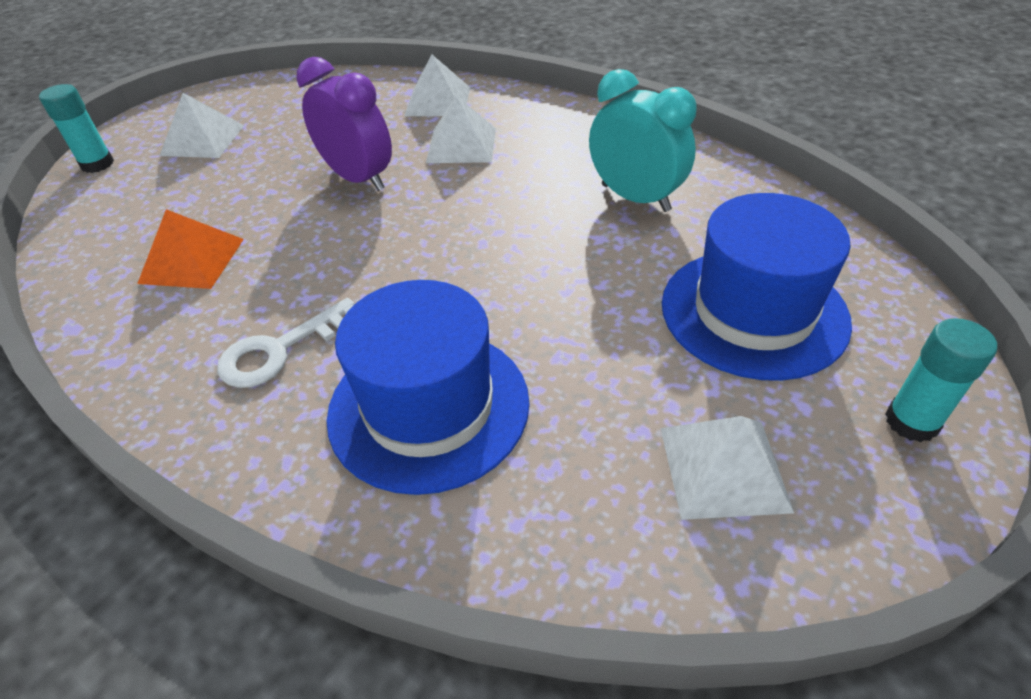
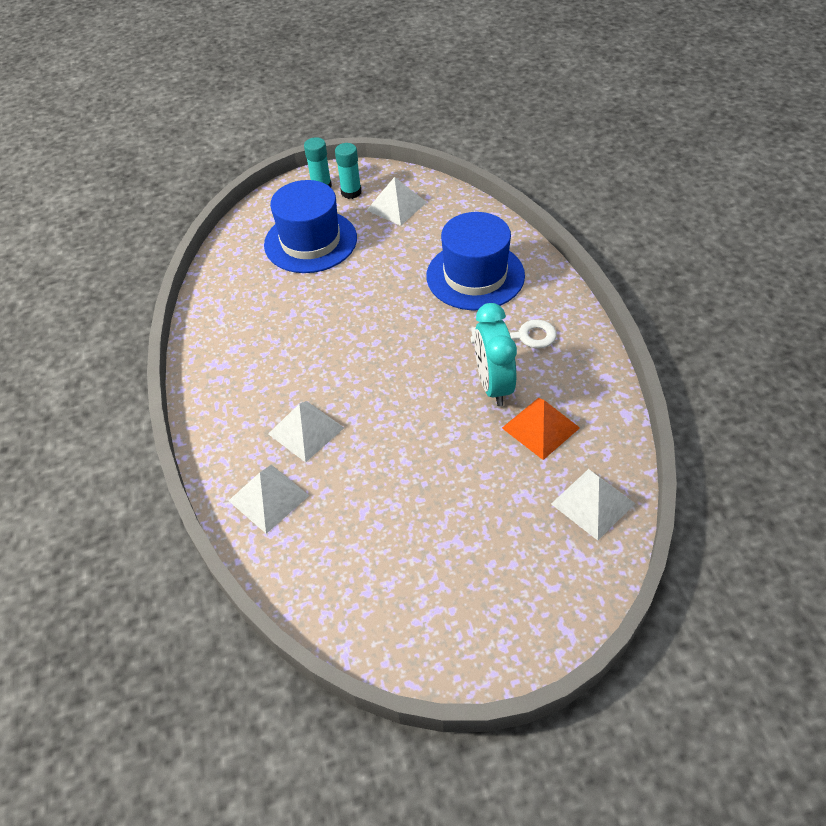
camera: 140 degrees left, 5 degrees up
(97, 164) = (577, 600): turquoise glue stick -> turquoise glue stick (351, 192)
(203, 140) = (477, 576): white pyramid -> white pyramid (592, 503)
(359, 178) = (396, 440): purple clock -> none
(635, 198) = (270, 322): turquoise clock -> turquoise clock (493, 385)

